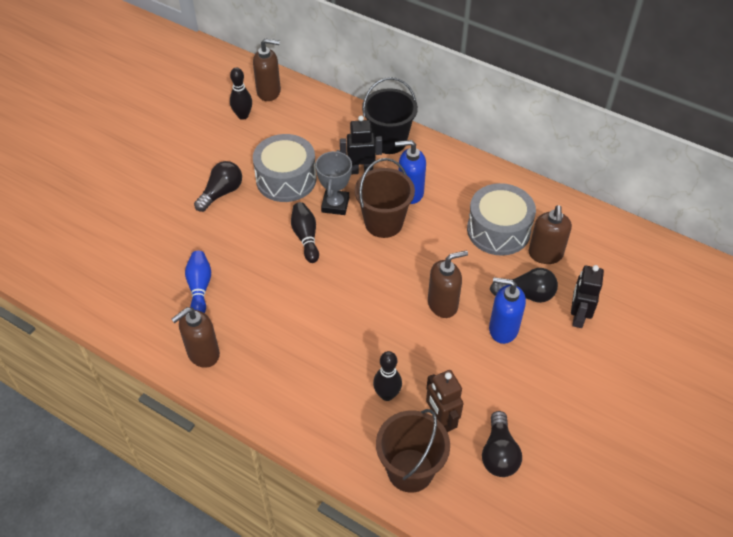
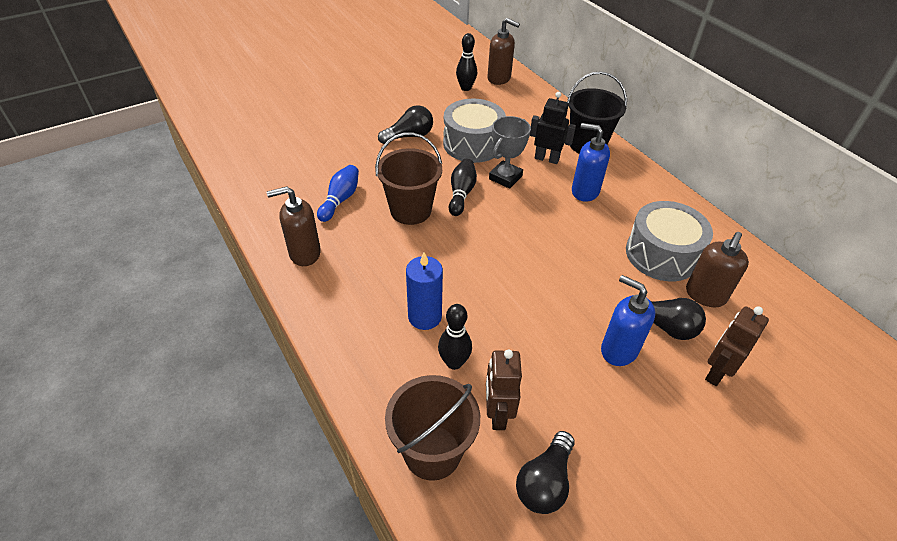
camera: 25 degrees right, 5 degrees down
(342, 367) = (425, 317): none -> blue candle
(383, 223) = (543, 207): brown bucket -> brown bucket (410, 210)
(443, 304) = (564, 300): brown soap dispenser -> none
(578, 316) = (716, 372): black robot -> brown robot

